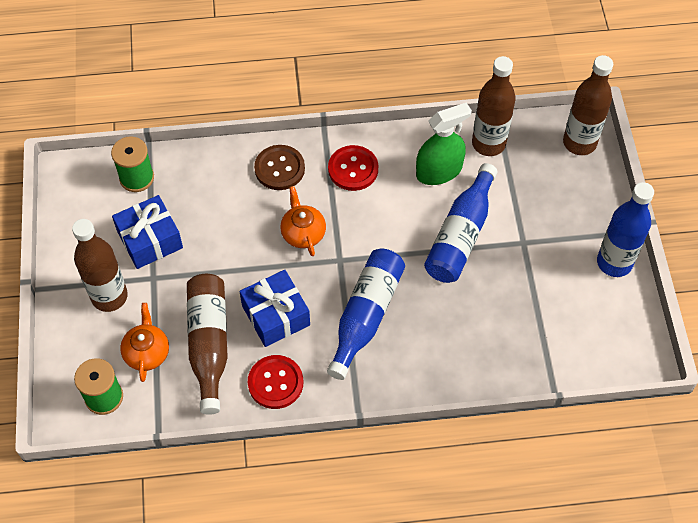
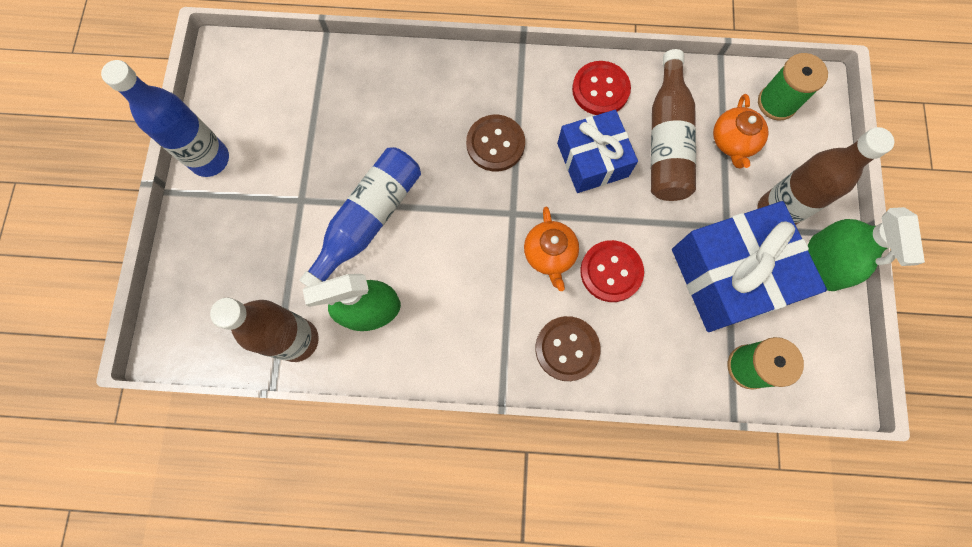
camera: 170 degrees left, 15 degrees up
(70, 262) = (825, 262): none -> green spray bottle
(150, 240) = (731, 275): blue gift -> blue gift, size x1.55
(353, 169) = (475, 332): red button -> red button (611, 271)
(366, 315) = (495, 144): blue bottle -> brown button
(579, 143) = (185, 321): brown bottle -> none

